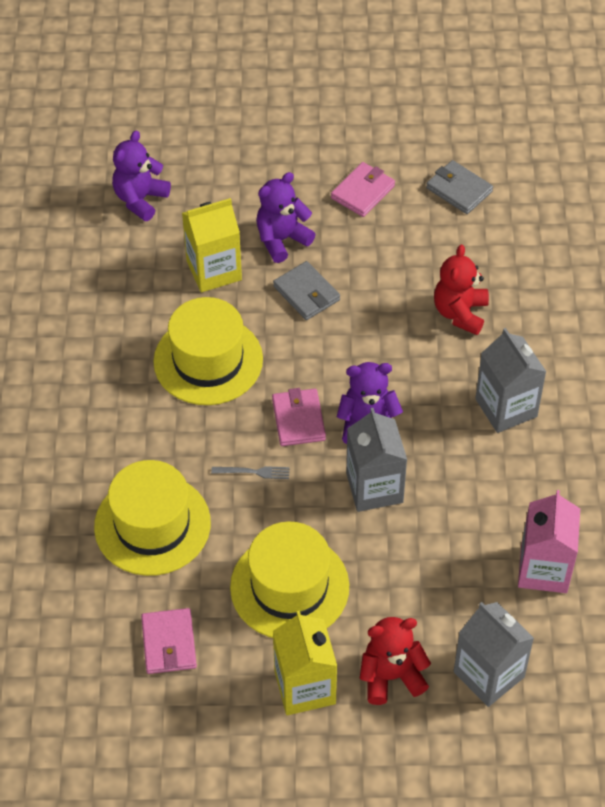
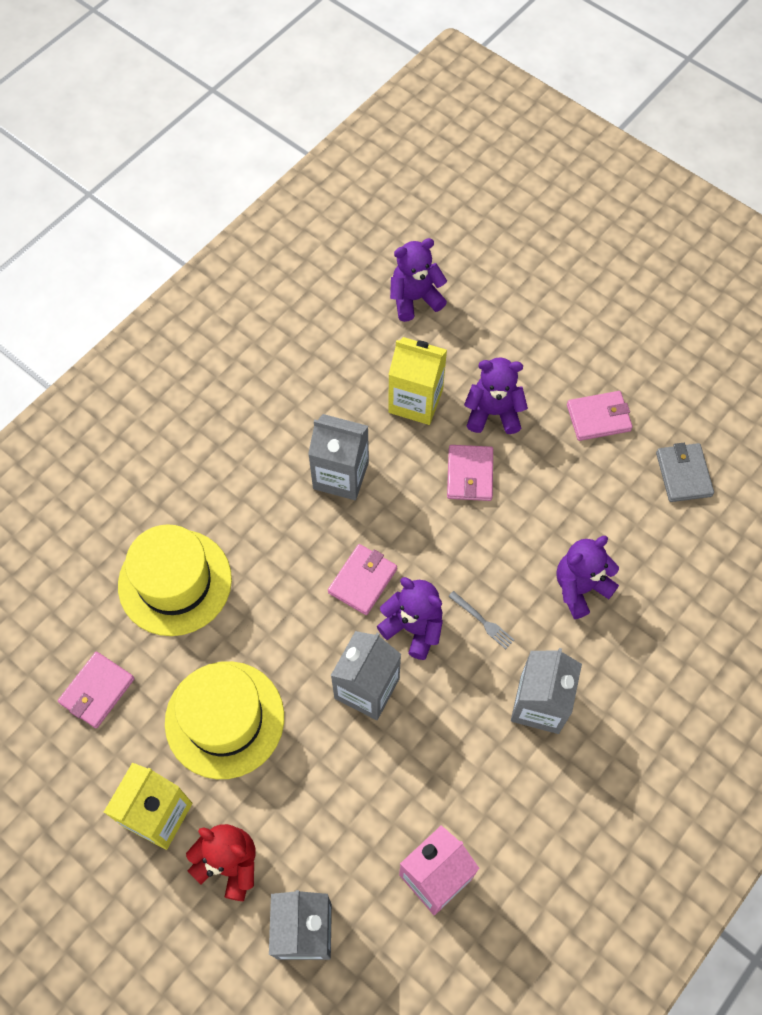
camera: 40 degrees right, 10 degrees up
(208, 360) = (341, 475): yellow hat -> grey carton
(253, 472) = (287, 598): grey fork -> grey fork (482, 621)
(306, 293) = (469, 474): grey wallet -> pink wallet
(460, 313) = (580, 587): red teddy bear -> purple teddy bear

